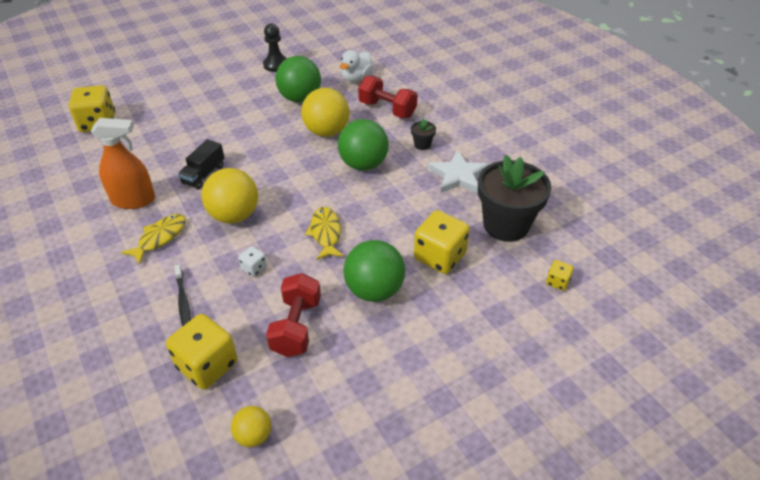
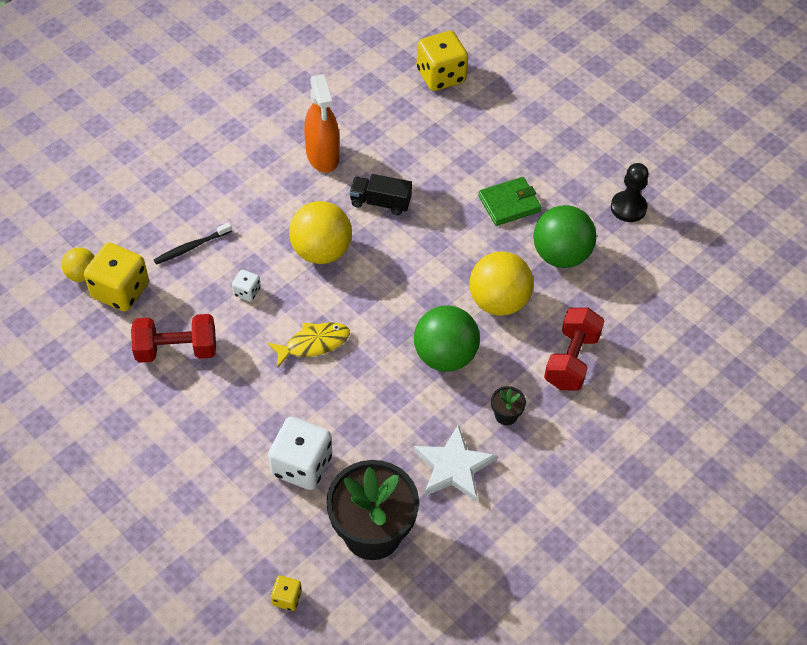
camera: 75 degrees right, 10 degrees up
(160, 238) = (272, 198): yellow fish -> none
(243, 112) = (509, 204): none -> green wallet
(253, 435) = (52, 348): yellow ball -> yellow ball (82, 274)
(356, 78) = (633, 308): white duck -> none
(374, 290) = (238, 409): green ball -> none
(439, 256) = (301, 465): yellow dice -> white dice

